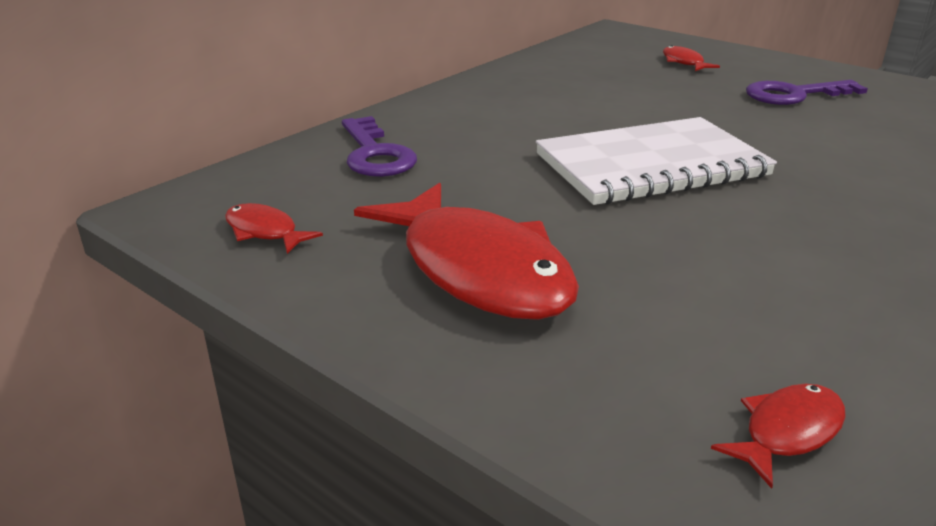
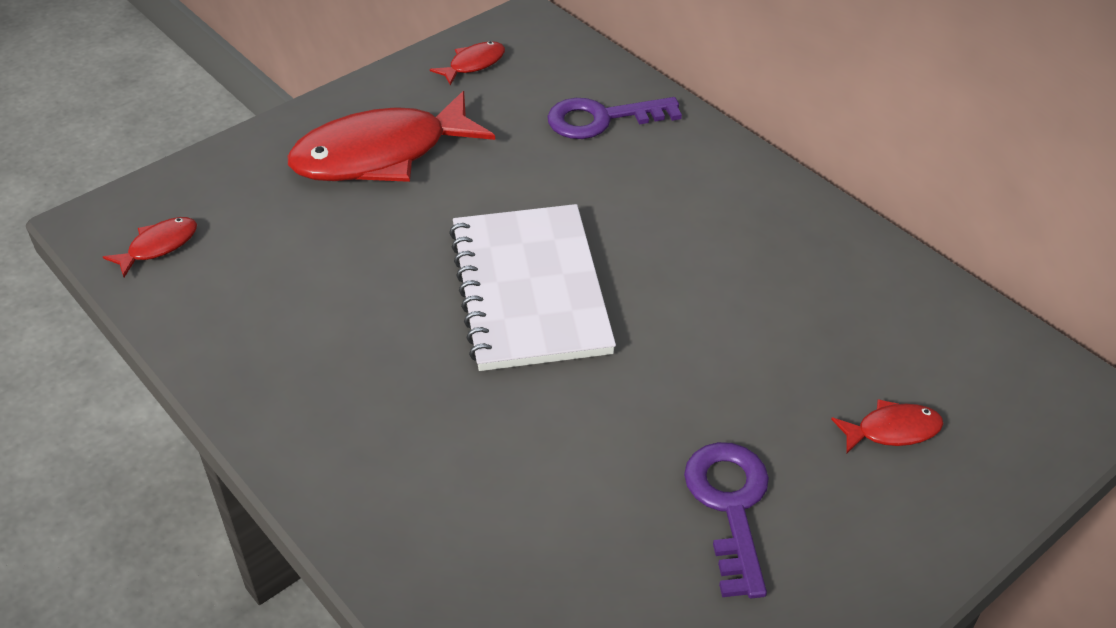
camera: 100 degrees right, 15 degrees up
(787, 432) = (159, 246): red fish -> red fish turned 105 degrees counterclockwise

